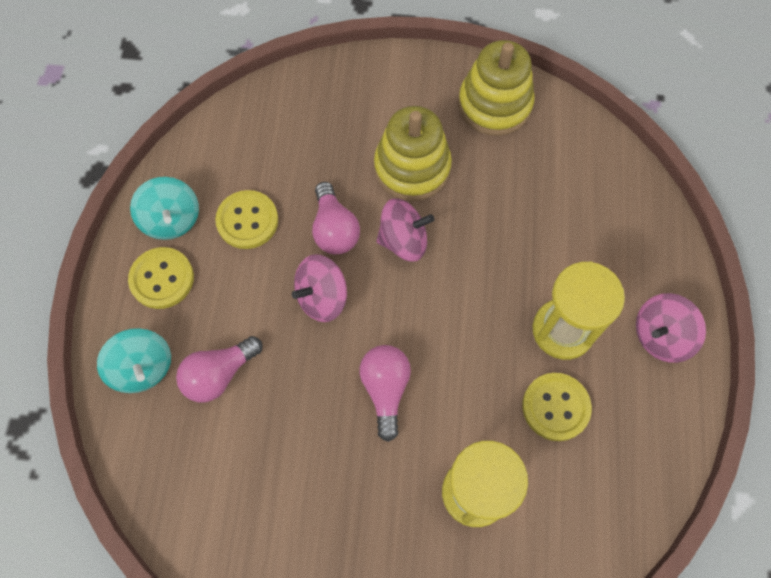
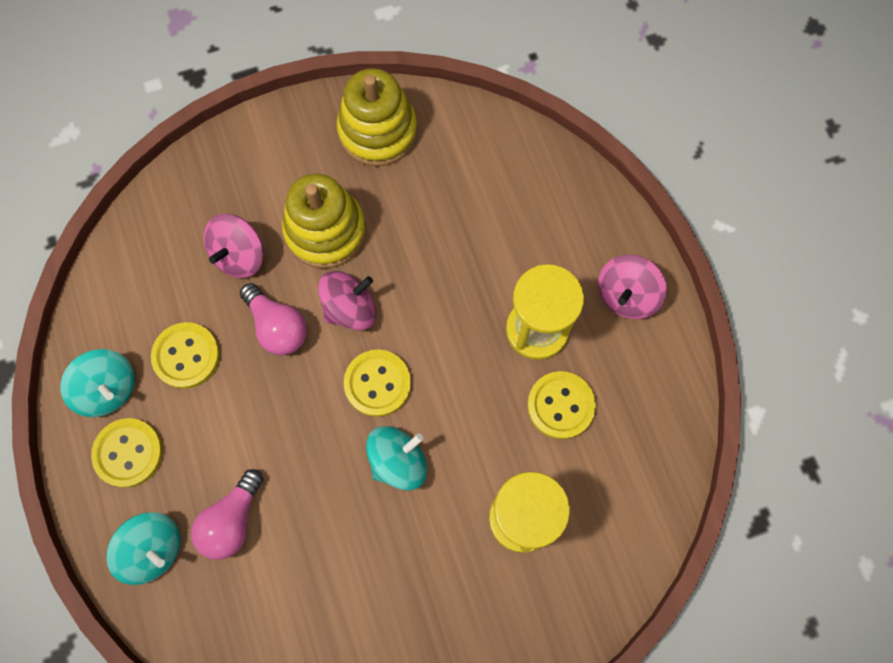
camera: 25 degrees left, 5 degrees up
(322, 297) = (297, 400): pink spinning top -> pink spinning top (239, 255)
(385, 389) = (398, 461): pink light bulb -> turquoise spinning top
(398, 314) = (377, 383): none -> yellow button

